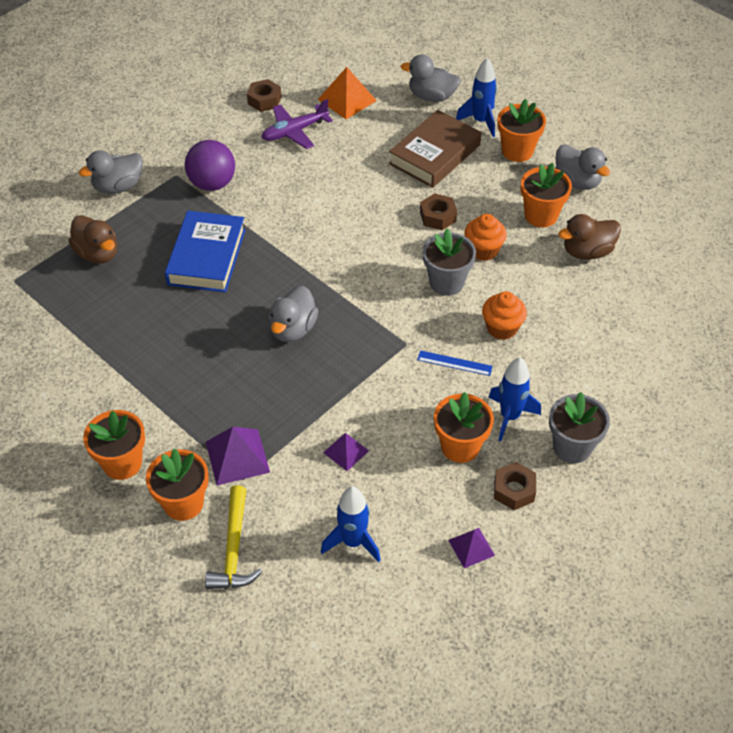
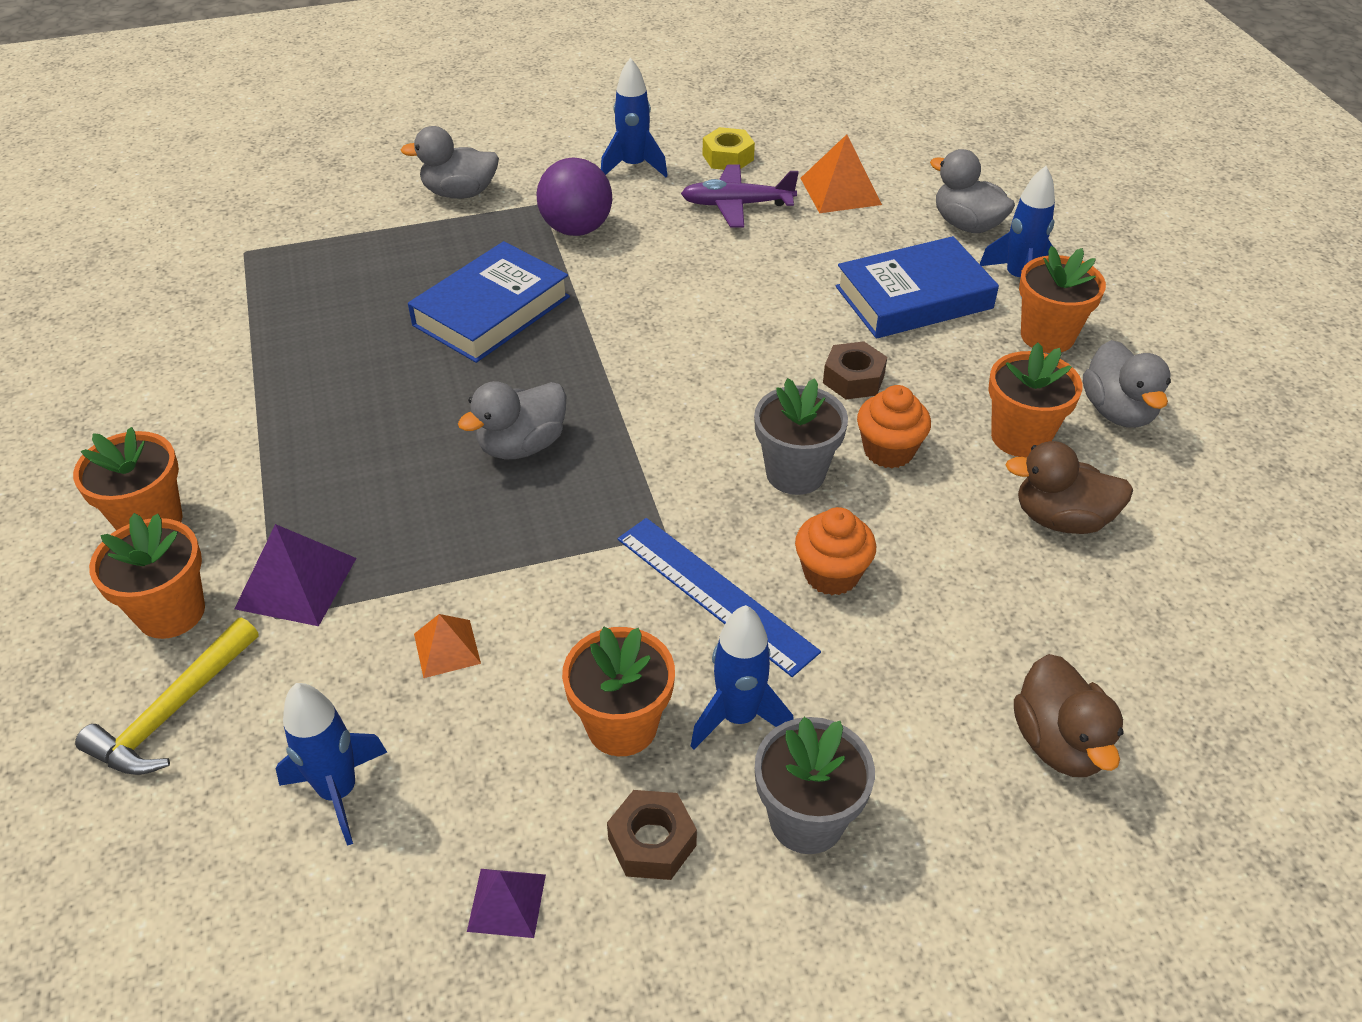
camera: 30 degrees right, 5 degrees down
(98, 254) = (365, 258): brown duck -> brown duck (1059, 743)
(212, 128) = (633, 166): none -> blue rocket
(264, 100) = (728, 157): brown nut -> yellow nut
(346, 451) = (447, 648): purple pyramid -> orange pyramid
(435, 154) = (914, 297): brown book -> blue book
(454, 363) = (715, 594): blue ruler -> blue ruler, size x1.85

